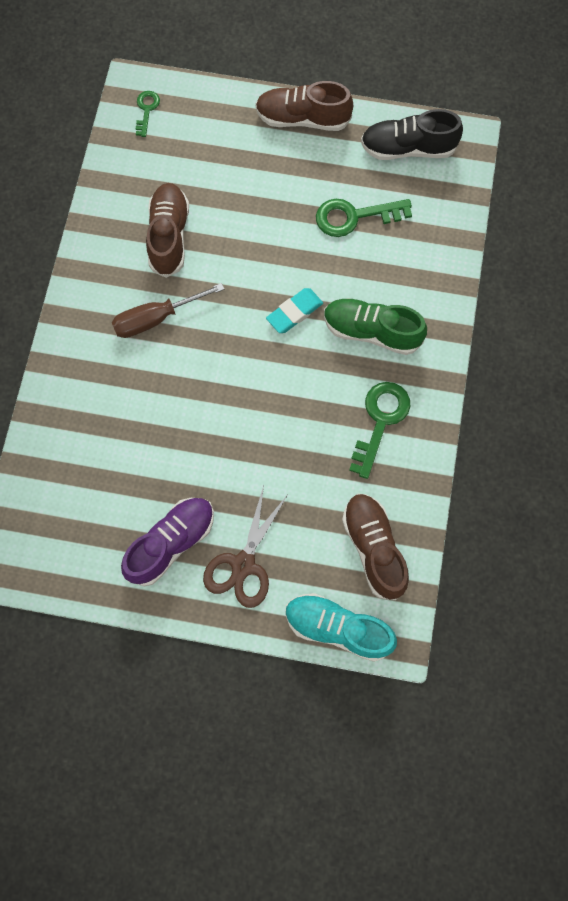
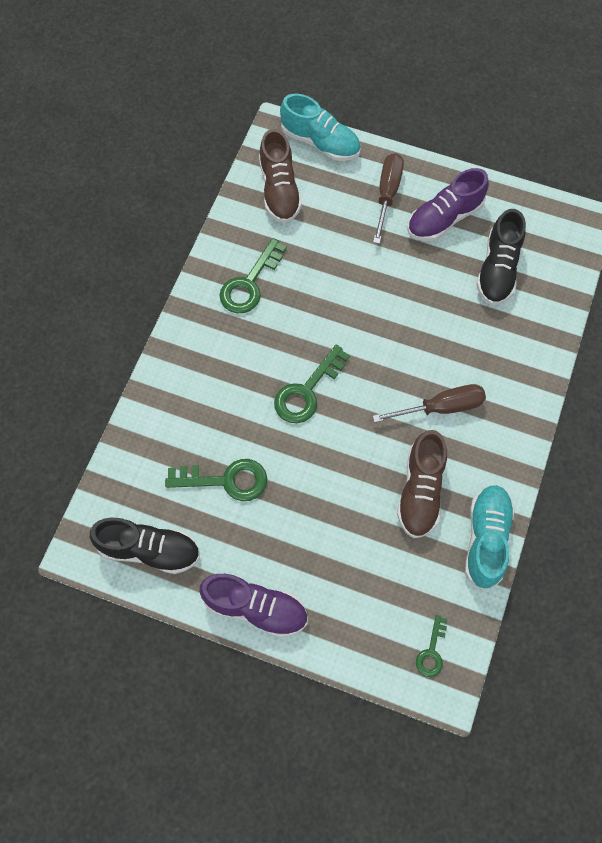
camera: 170 degrees left, 5 degrees down
(104, 204) = (486, 539): none -> turquoise shoe
(105, 485) = (497, 269): none -> black shoe
(243, 565) = (387, 194): brown scissors -> brown screwdriver
(294, 312) = (307, 391): turquoise eraser -> green key
(302, 119) = (255, 608): brown shoe -> purple shoe
(371, 331) = (238, 362): green shoe -> none

